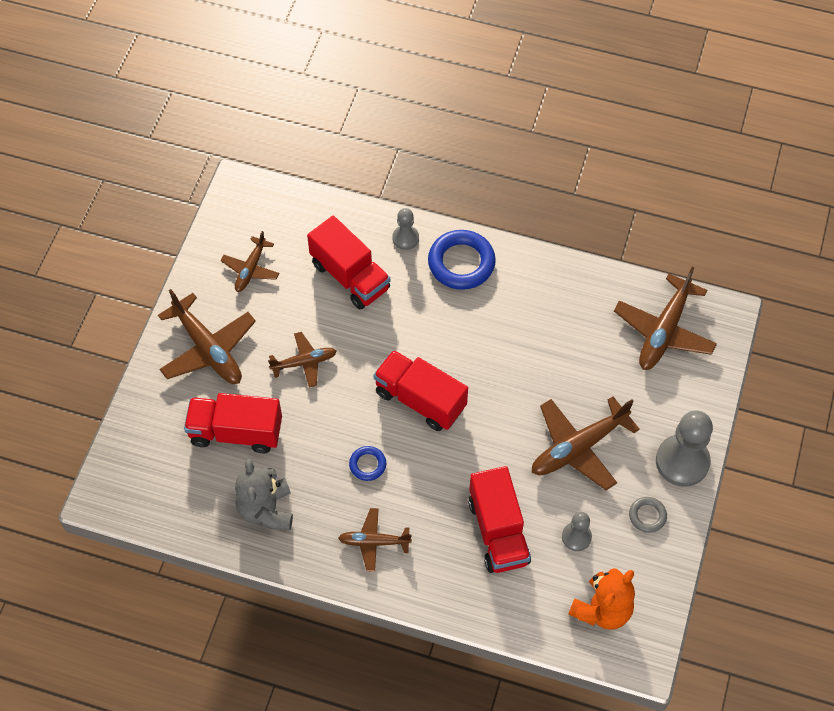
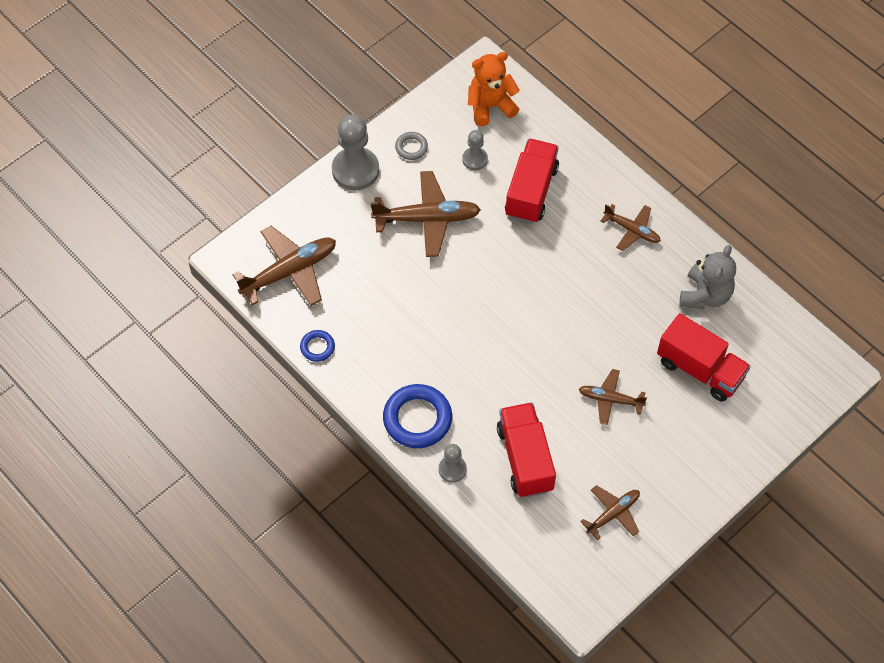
camera: 150 degrees left, 0 degrees up
(208, 349) = (690, 455): brown plane -> none
(367, 465) = (604, 289): blue ring -> blue ring (317, 347)
(420, 400) = (529, 318): red truck -> none

